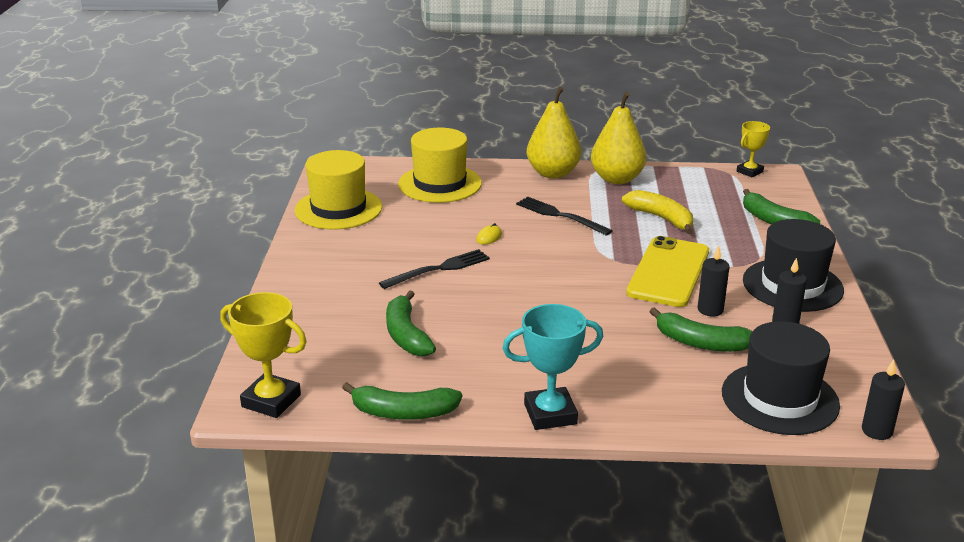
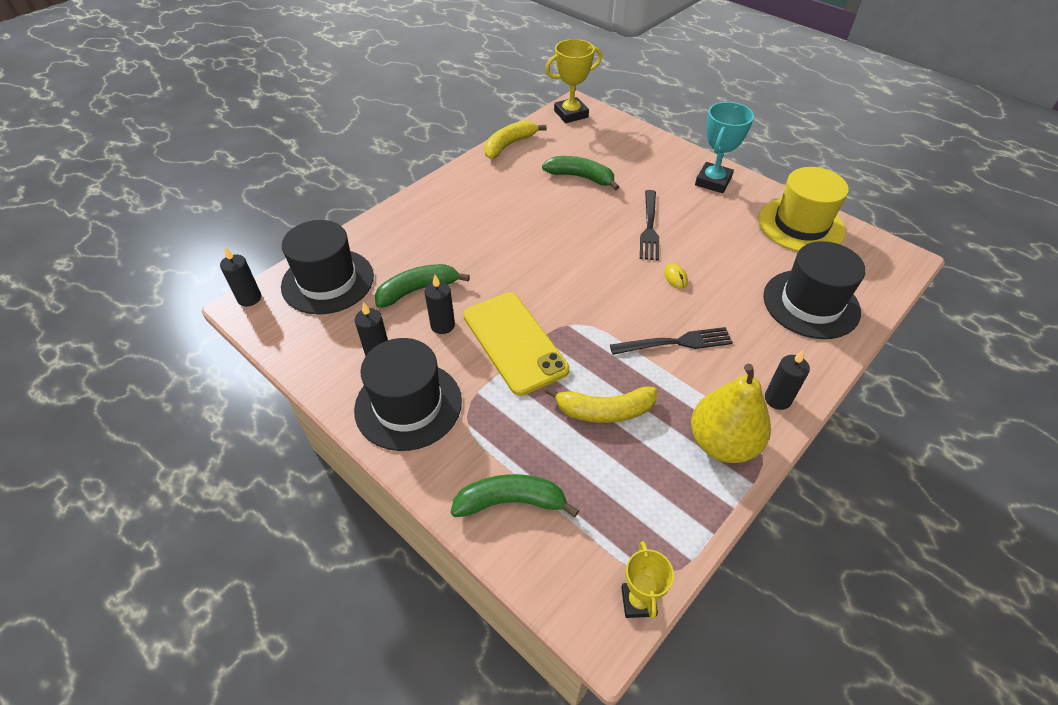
camera: 130 degrees right, 20 degrees up
(403, 412) = (509, 145): green banana -> yellow banana
(440, 184) = (811, 304): yellow hat -> black hat
(550, 414) = (443, 188): turquoise trophy -> turquoise trophy (713, 181)
(553, 173) = (777, 399): yellow pear -> black candle

